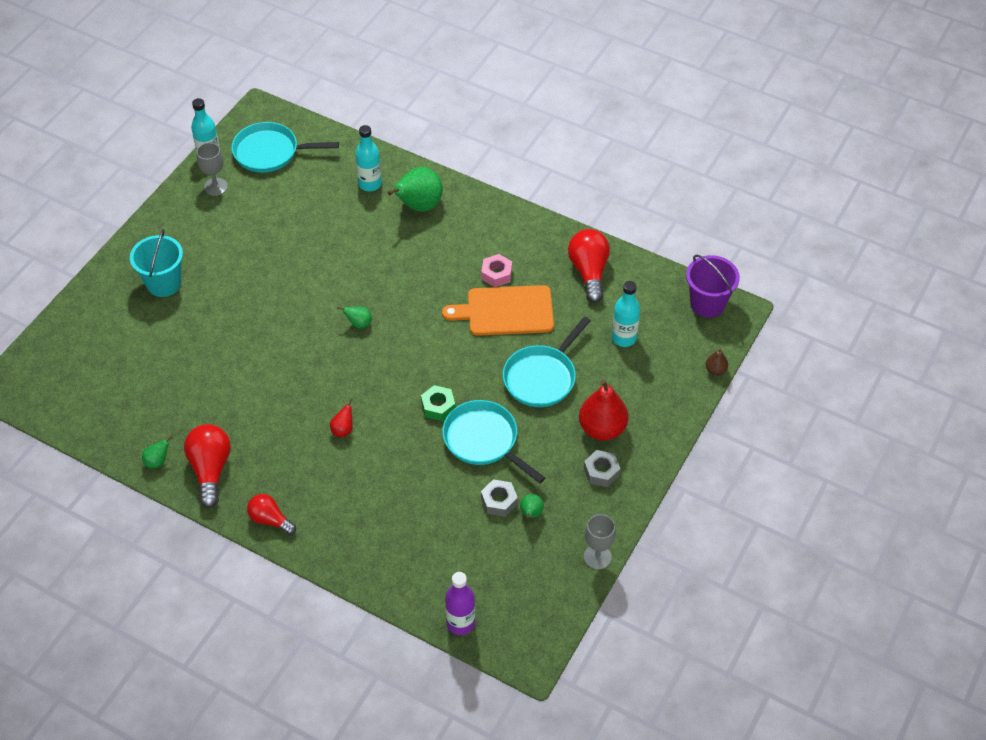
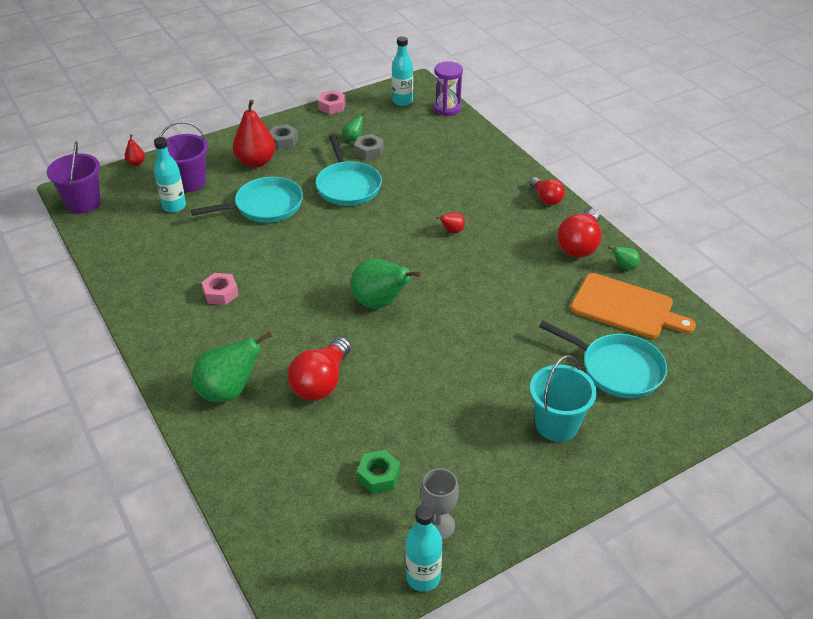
camera: 150 degrees left, 10 degrees down
(270, 152) = (340, 545): turquoise pan -> turquoise pan (617, 369)
(359, 324) = (380, 303): green pear -> green pear, size x2.13
(370, 184) = (257, 441): turquoise bottle -> turquoise bottle (402, 101)
(438, 406) = (363, 218): green nut -> green nut (379, 476)
(460, 623) = (447, 108): purple bottle -> purple hourglass
(505, 311) = (244, 261): orange cutting board -> orange cutting board (626, 307)
(589, 272) = (142, 262): red light bulb -> red light bulb (321, 382)
(597, 557) = (332, 106): grey goblet -> pink nut
(640, 371) = (189, 182): none -> purple bucket
(715, 370) = (136, 163): brown pear -> red pear

